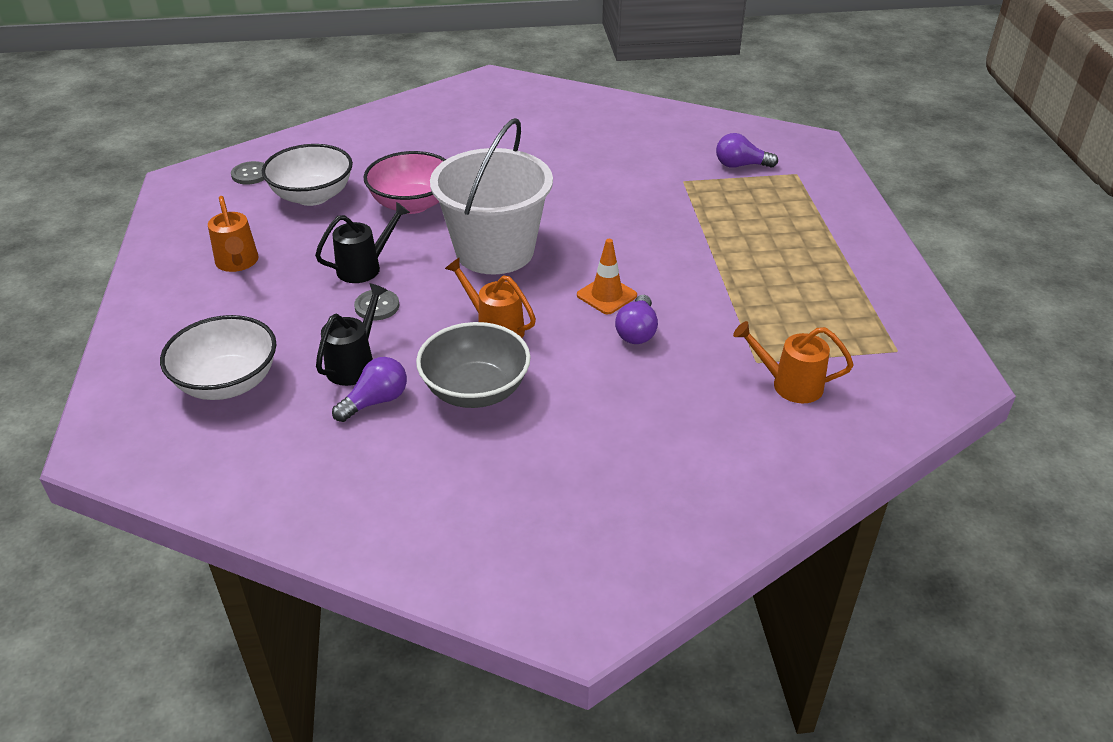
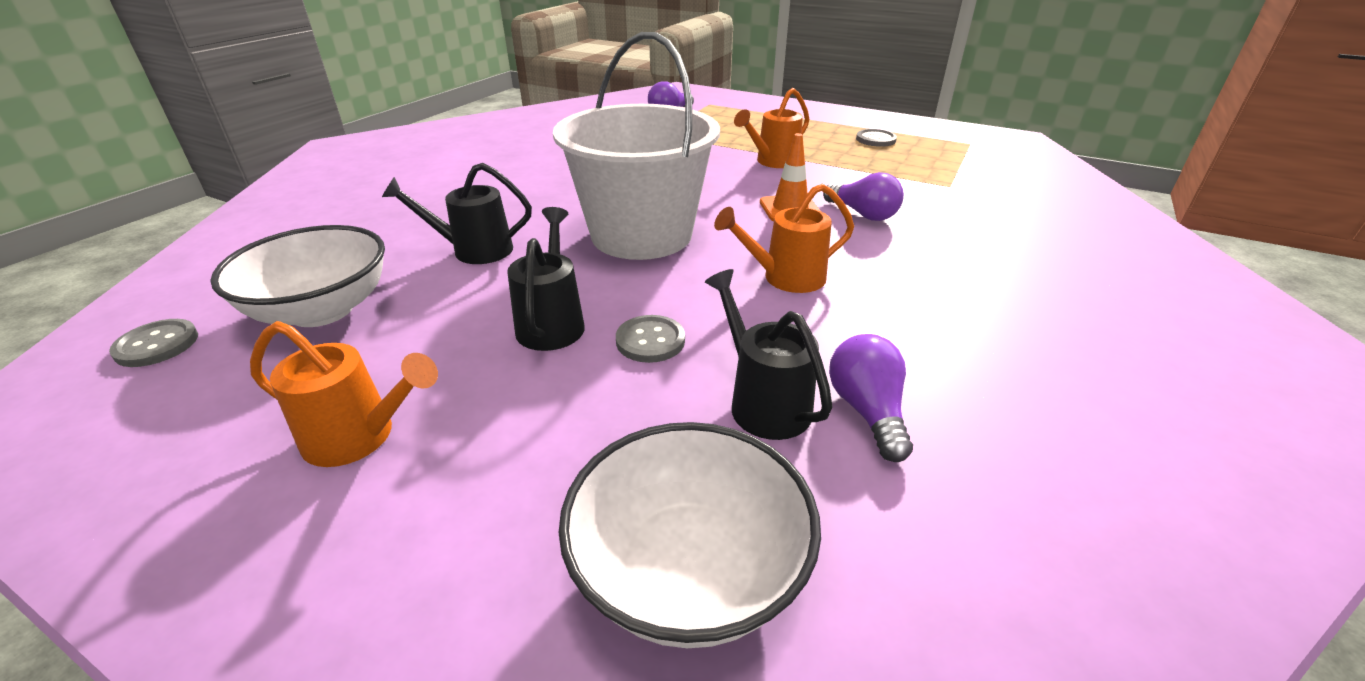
camera: 55 degrees left, 5 degrees down
(412, 204) = (473, 250): pink bowl -> black watering can
(475, 390) = (896, 327): grey bowl -> none
(789, 384) = (990, 184): orange watering can -> orange watering can (773, 162)
(826, 292) = (875, 139): none -> grey button

